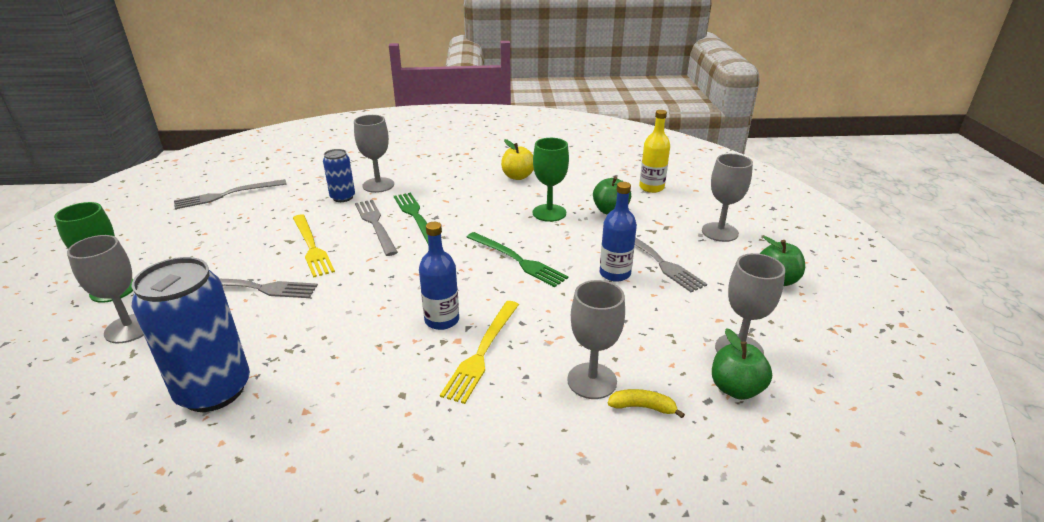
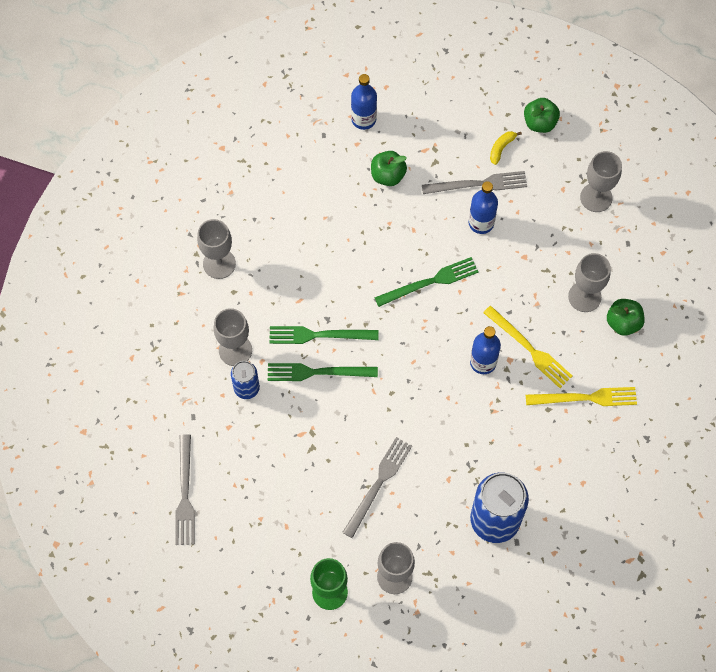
camera: 65 degrees left, 35 degrees up
(311, 247) = (332, 432): yellow fork -> yellow fork (585, 398)
(375, 225) = (317, 372): grey fork -> green fork
(518, 176) = (282, 220): yellow apple -> none
(549, 213) = (367, 225): green goblet -> none
(642, 407) = (617, 280): yellow banana -> yellow banana (501, 148)
(651, 187) = (363, 119): yellow bottle -> blue bottle
(720, 232) = (462, 115): grey goblet -> grey goblet (219, 263)
(736, 389) = (626, 222): green apple -> green apple (623, 323)

